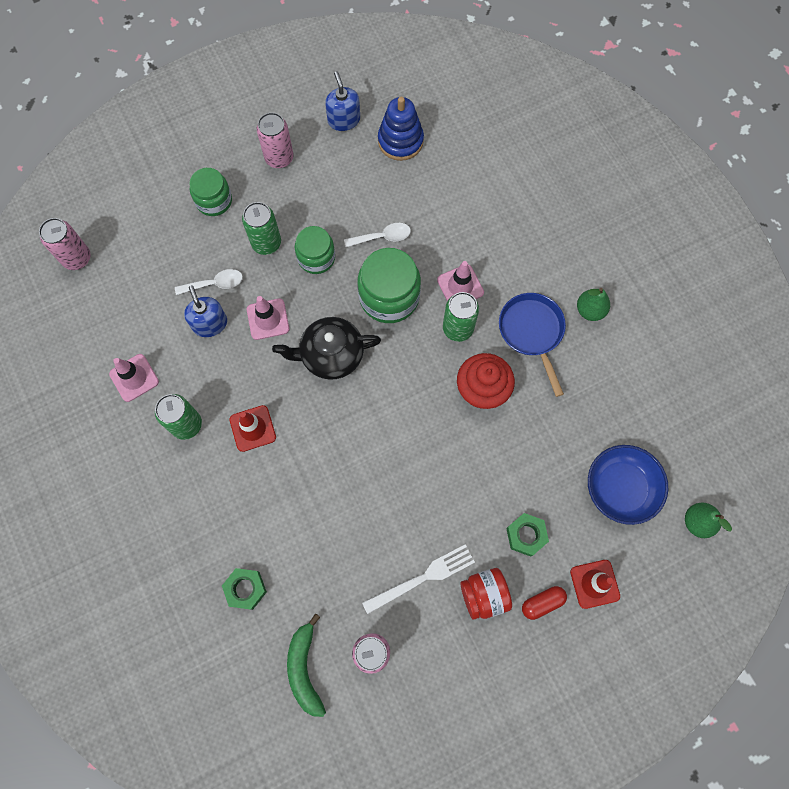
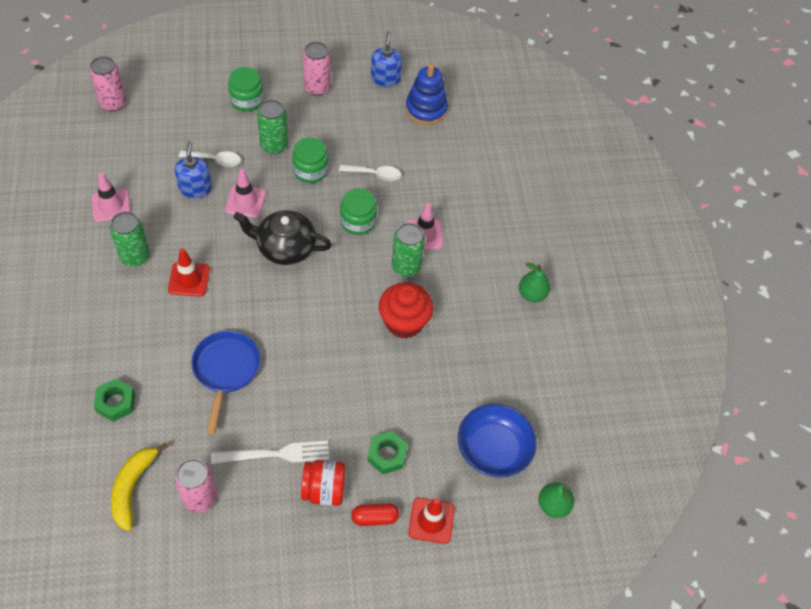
camera: 15 degrees right, 15 degrees down
(304, 668) = (133, 488): green banana -> yellow banana
(389, 297) = (358, 221): green jar -> green jar, size x0.64
(532, 332) = (471, 293): blue pan -> blue pan (226, 370)

